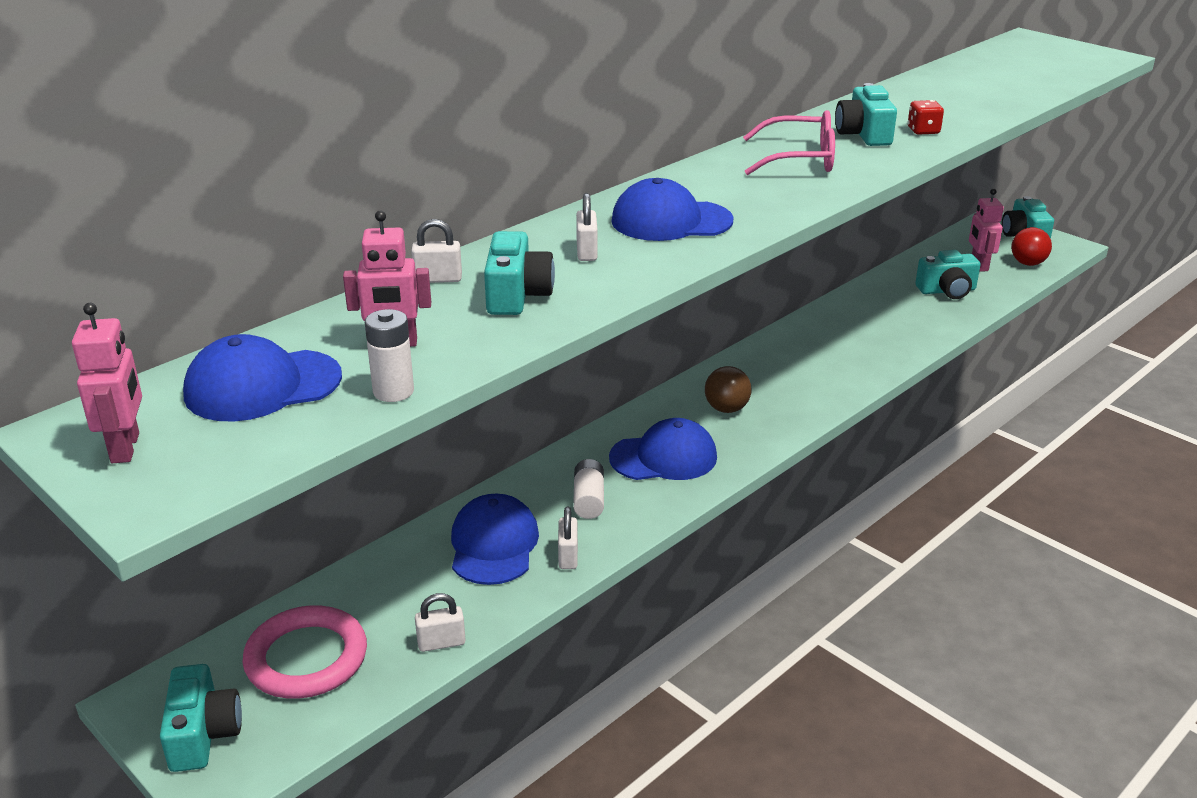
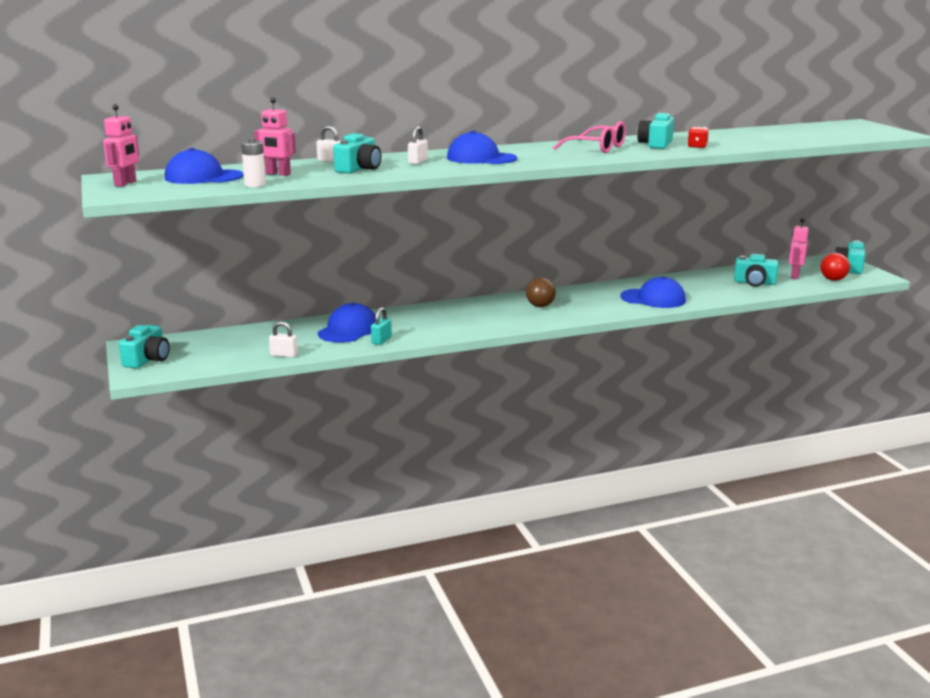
camera: 25 degrees right, 10 degrees down
(306, 658) = (217, 347): pink ring -> none
(568, 556) = (381, 340): white padlock -> turquoise padlock
(589, 499) = (417, 324): white battery -> none
(664, 457) = (479, 317): blue cap -> blue cap (653, 299)

